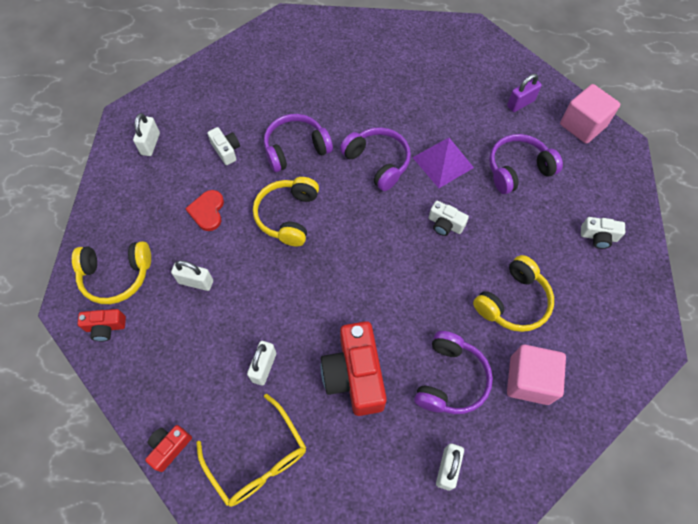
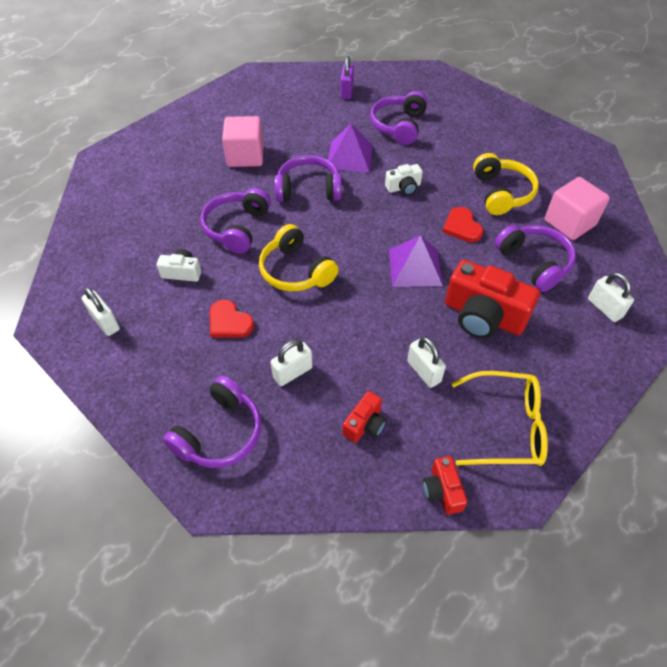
camera: 50 degrees left, 10 degrees down
(105, 327) = (268, 475): red camera -> red camera (365, 424)
(116, 276) = (220, 433): yellow headphones -> purple headphones
(363, 292) = (415, 267): none -> purple pyramid
(440, 297) = (462, 227): none -> red heart
(582, 125) = (398, 78): pink cube -> pink cube (245, 156)
(598, 237) = (491, 124): white camera -> none

